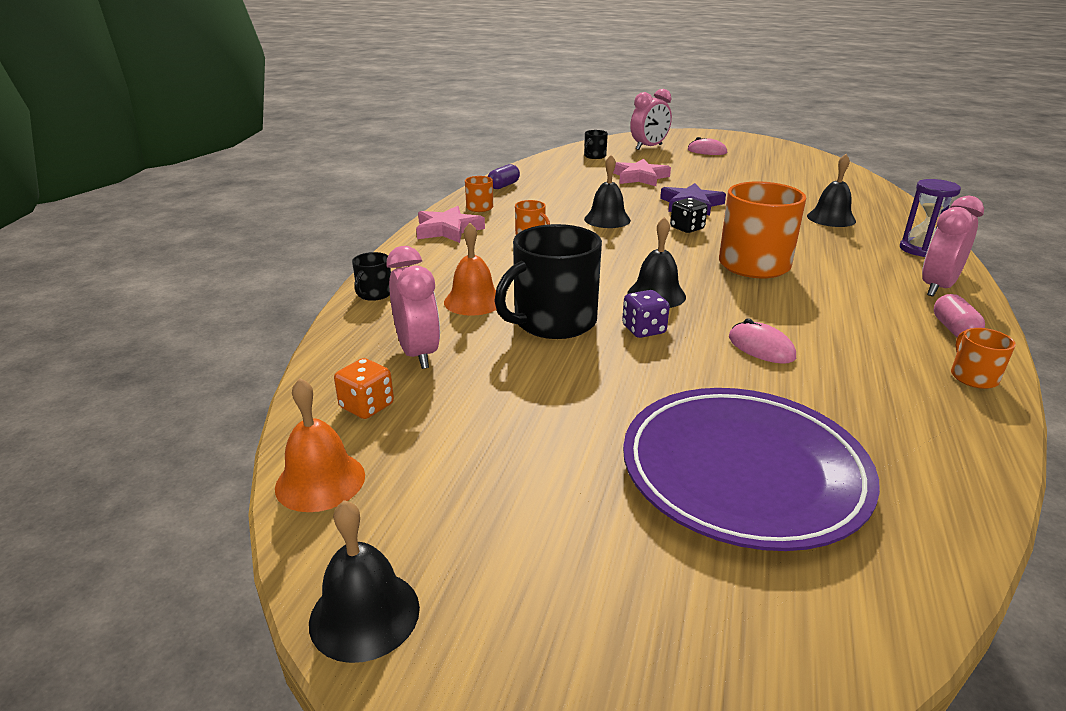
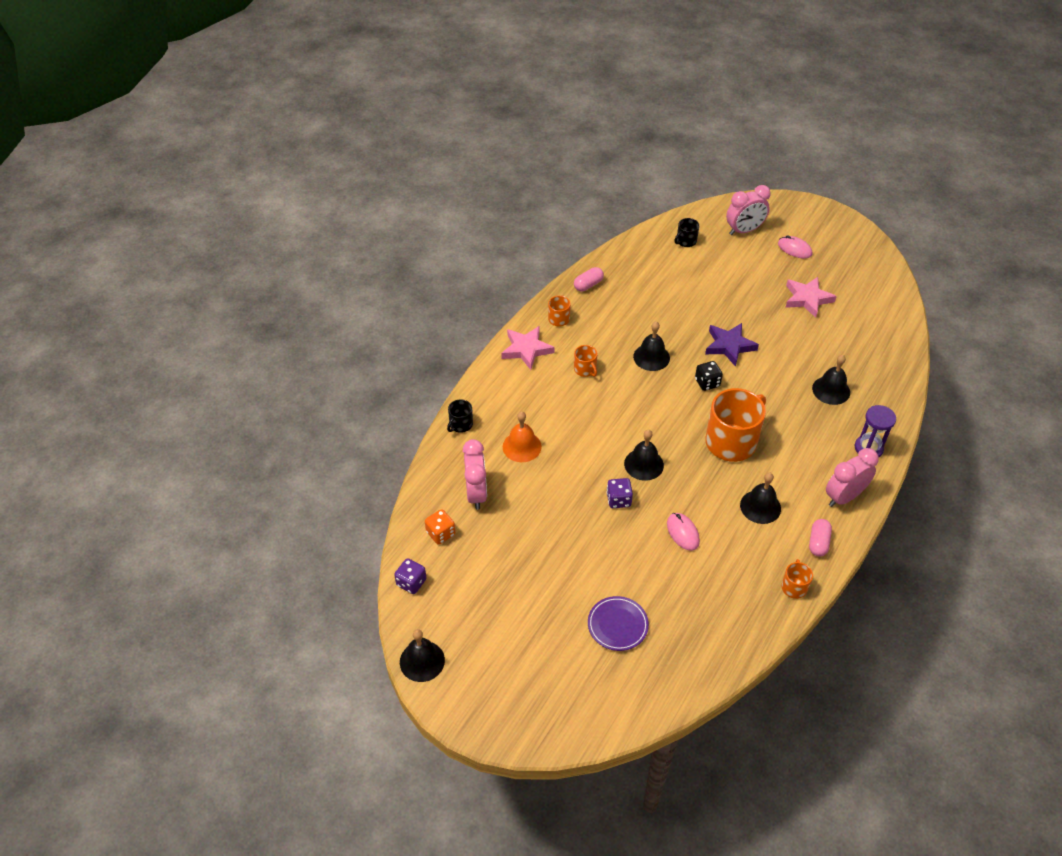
camera: 15 degrees right, 20 degrees up
(320, 481) = (411, 582): orange bell -> purple dice
(503, 186) = (588, 285): purple capsule -> pink capsule
(553, 322) = (565, 479): black mug -> none
(640, 177) = (708, 290): pink star -> pink star (807, 299)
(743, 472) = (617, 625): purple plate -> purple plate, size x0.49
(843, 309) = (760, 506): none -> black bell

